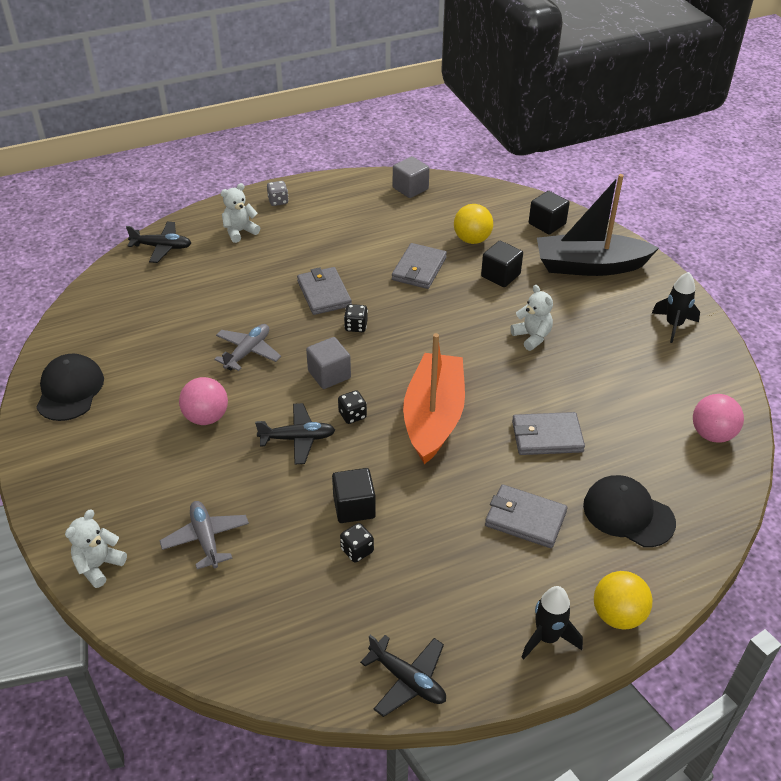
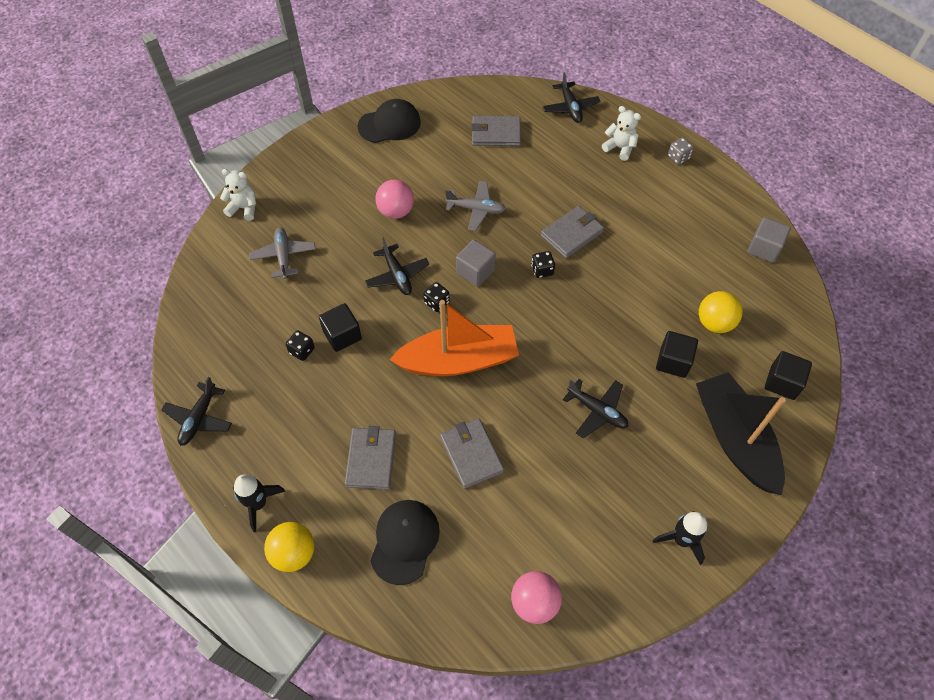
camera: 70 degrees right, 15 degrees up
(206, 539) = (283, 256): grey plane -> grey plane turned 60 degrees counterclockwise
(419, 269) = (644, 293): grey wallet -> grey wallet (496, 133)
(532, 337) = (597, 411): white teddy bear -> black plane

